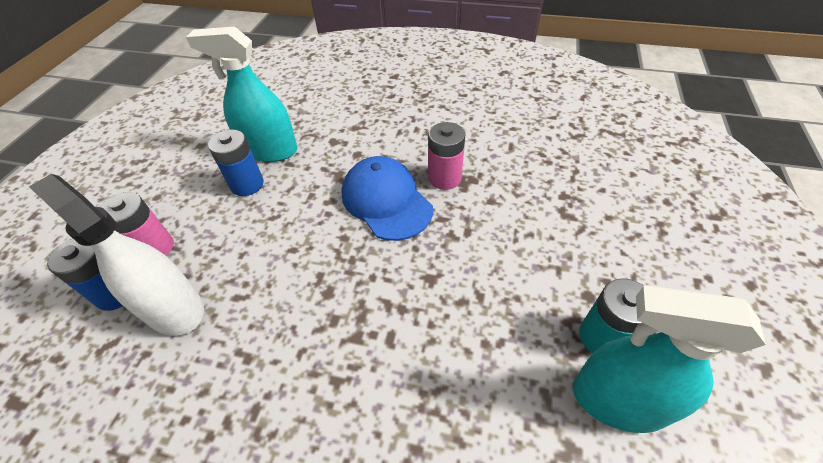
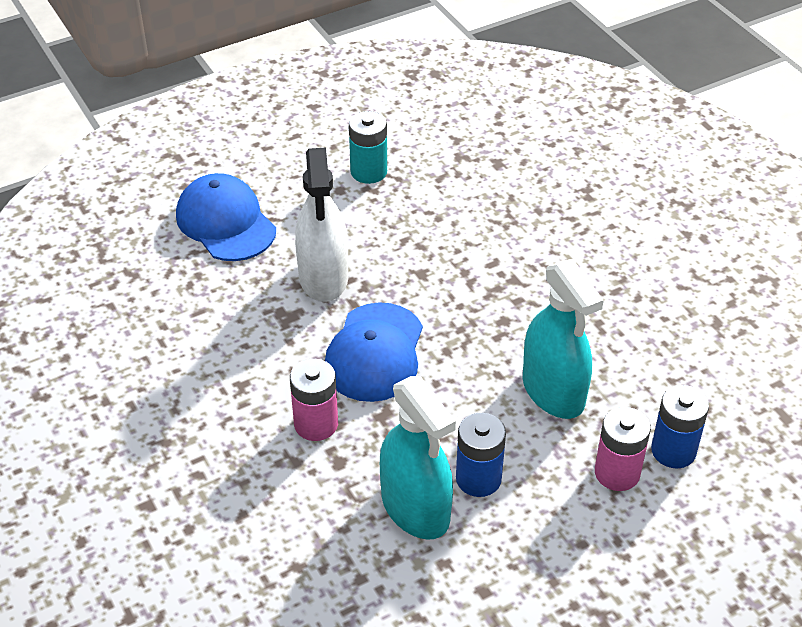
camera: 135 degrees left, 5 degrees down
(173, 308) = (631, 399): white spray bottle -> white spray bottle (323, 277)
(444, 178) = (299, 331): pink battery -> pink battery (316, 424)
(598, 201) = (226, 222): none -> blue cap
(619, 400) = (406, 150): turquoise spray bottle -> turquoise spray bottle (553, 391)

